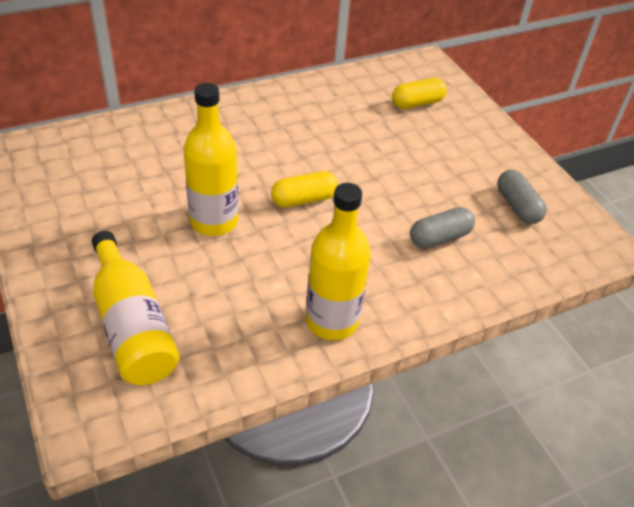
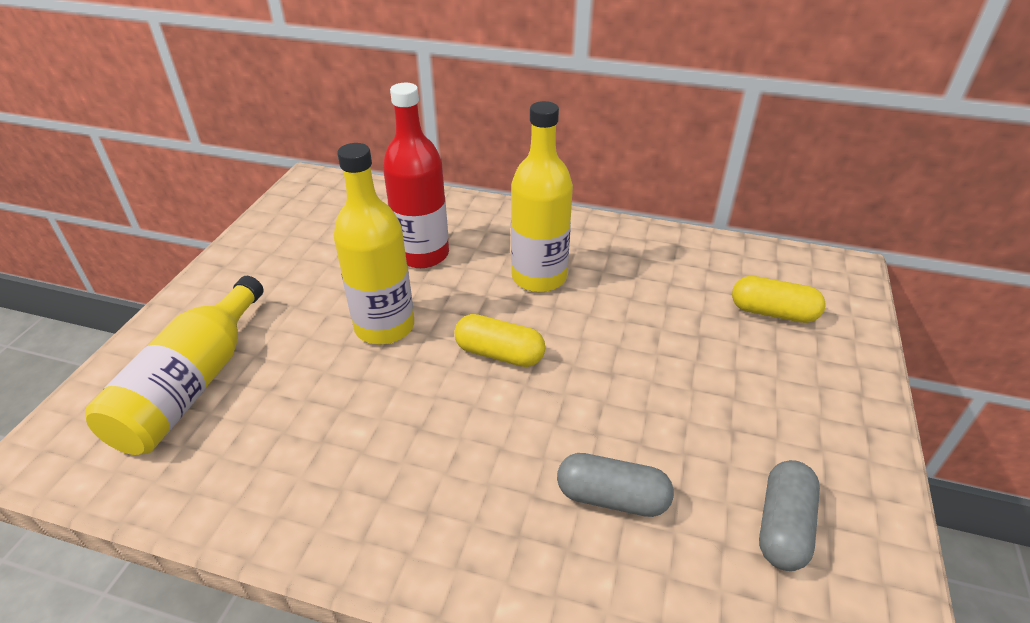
camera: 45 degrees right, 5 degrees down
(177, 164) = (422, 254): none -> red bottle
(332, 321) = (360, 512): yellow bottle -> yellow bottle (539, 277)

